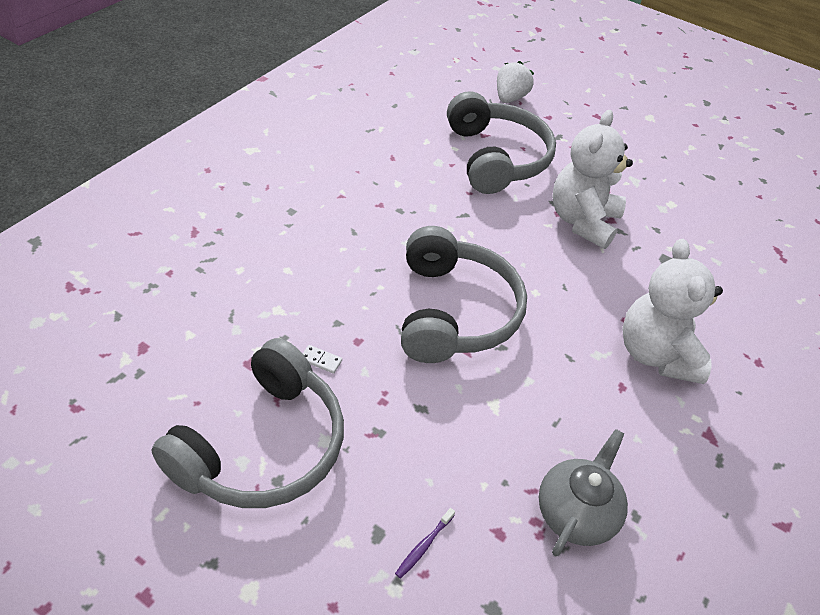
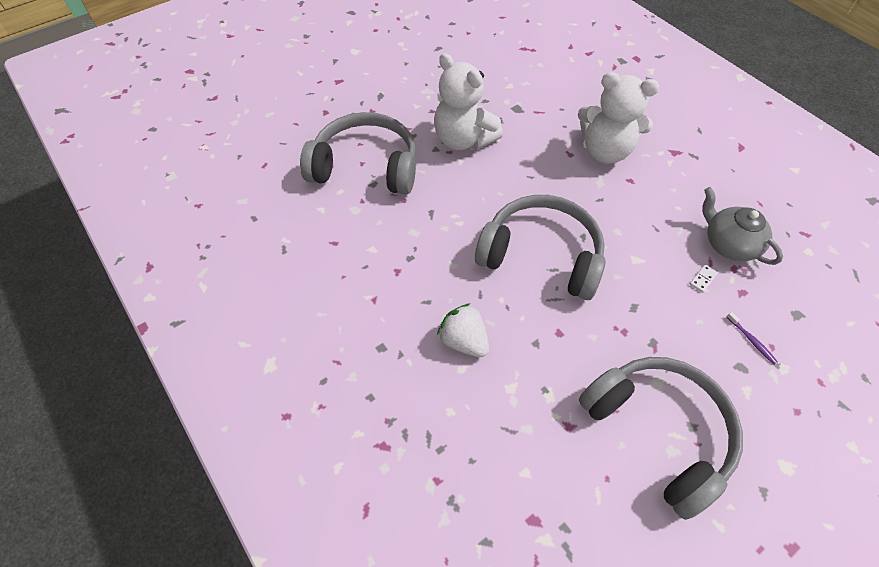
camera: 65 degrees left, 10 degrees up
(321, 360) = (575, 366): white domino -> white domino (703, 279)
(510, 98) = (286, 128): white strawberry -> white strawberry (463, 340)

